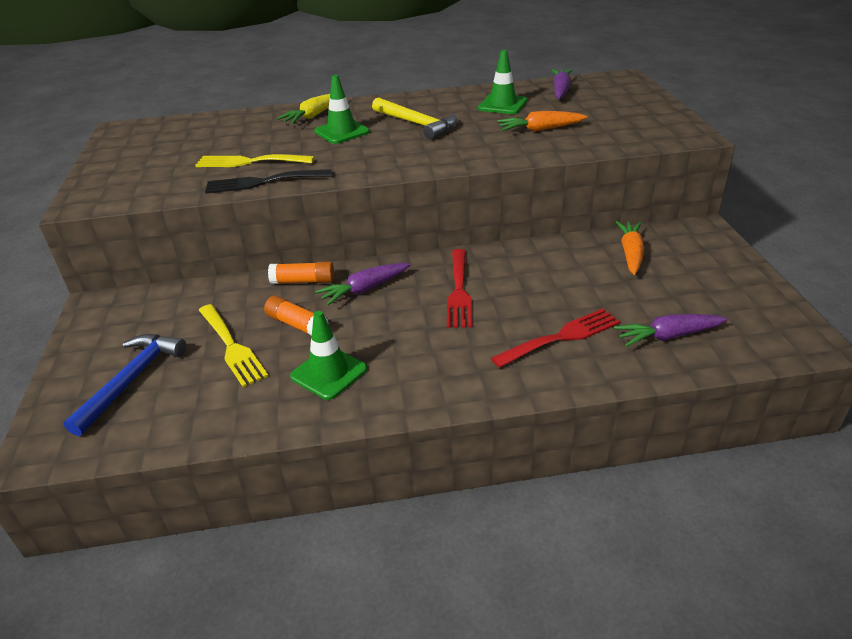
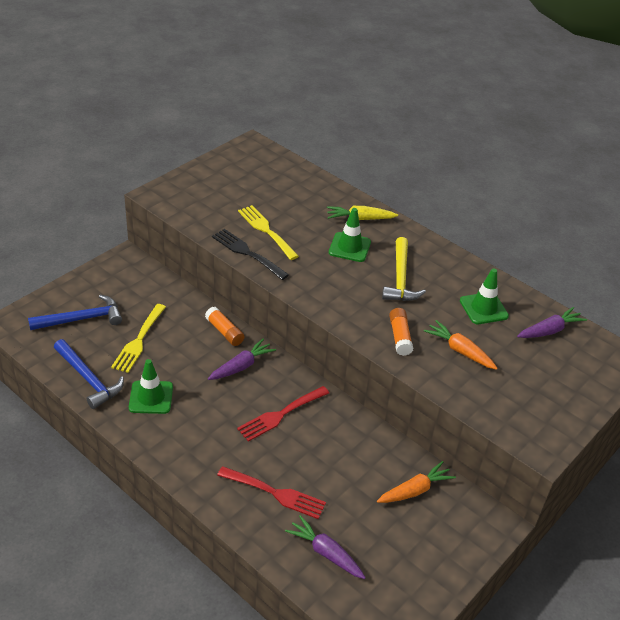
camera: 45 degrees right, 5 degrees up
(235, 415) = (88, 379): none -> blue hammer
(297, 325) = (181, 356): orange glue stick -> orange glue stick (399, 337)
(364, 289) = (241, 366): purple carrot -> purple carrot turned 120 degrees clockwise

